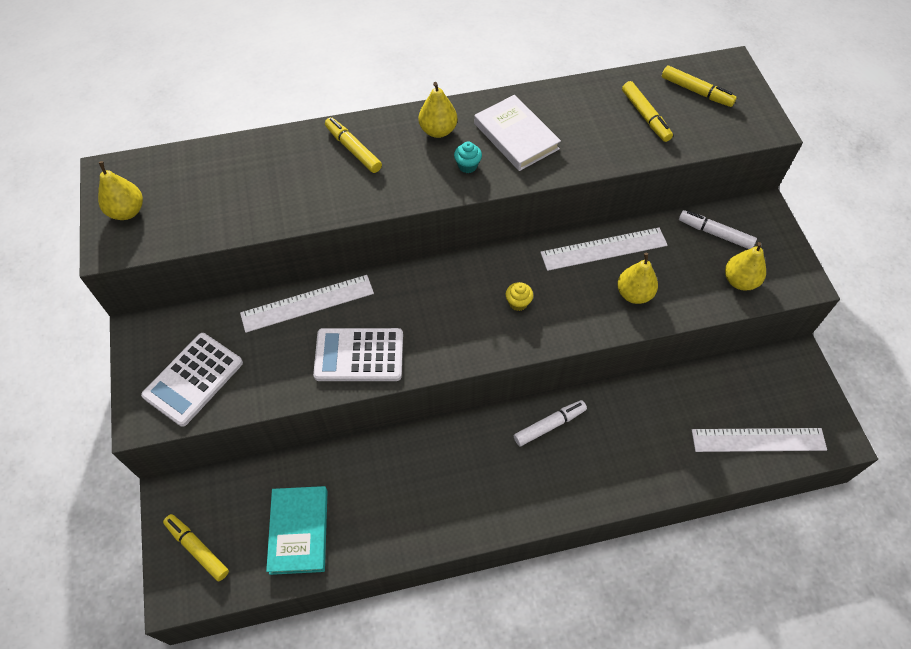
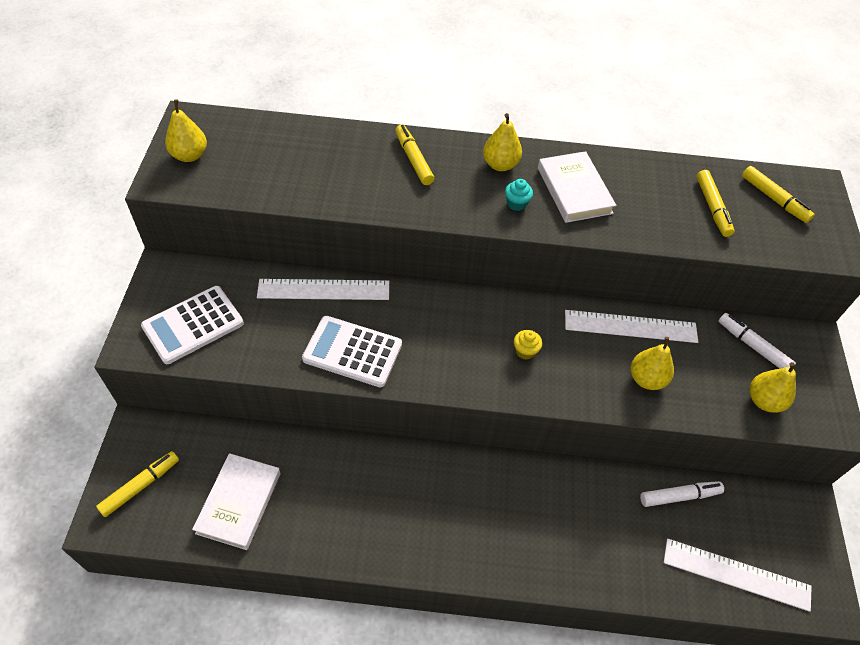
camera: 15 degrees right, 5 degrees down
(197, 549) = (140, 486): yellow marker -> yellow marker turned 75 degrees clockwise
(299, 531) = (239, 502): turquoise book -> white book
(549, 425) = (520, 485): white marker -> white marker (679, 496)

